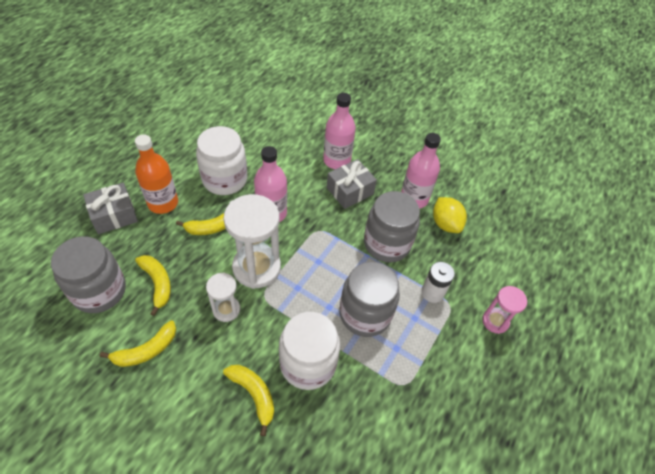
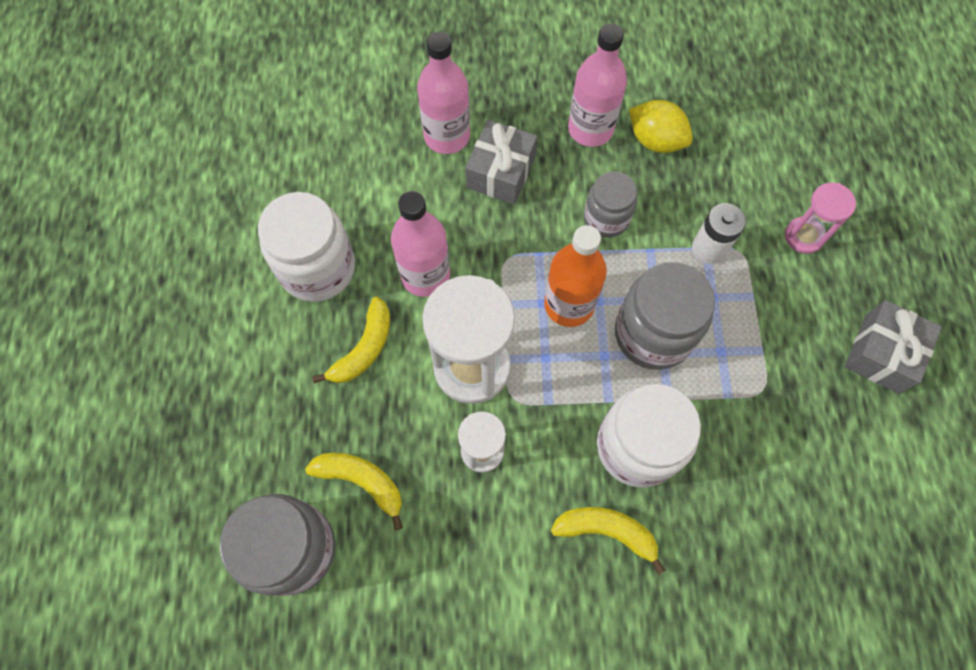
camera: 30 degrees left, 15 degrees up
(114, 215) = (209, 430): grey gift -> grey gift (881, 353)
(146, 350) = (429, 578): yellow banana -> none
(163, 203) = (262, 363): orange bottle -> orange bottle (569, 304)
(387, 243) = (606, 218): grey jar -> grey jar, size x0.62

